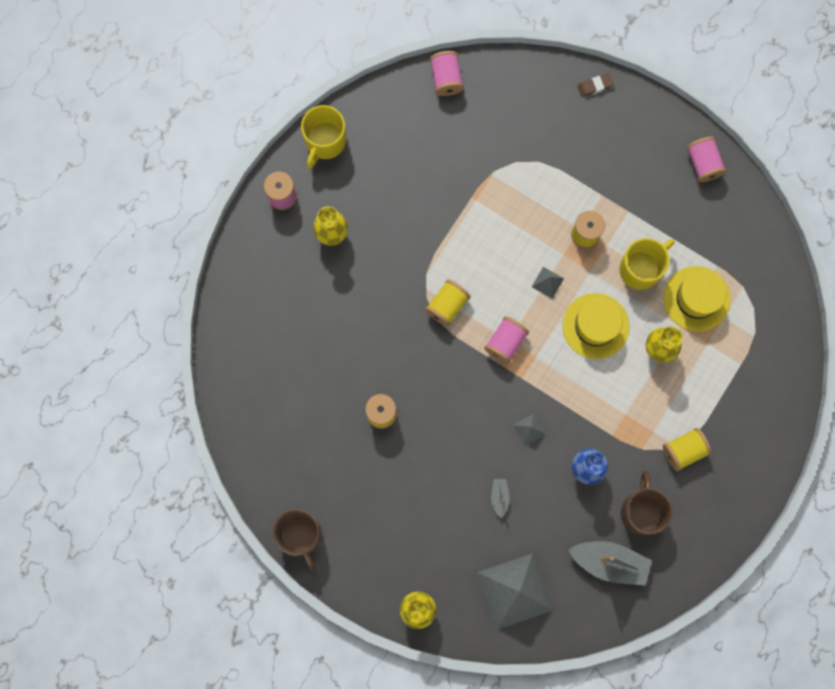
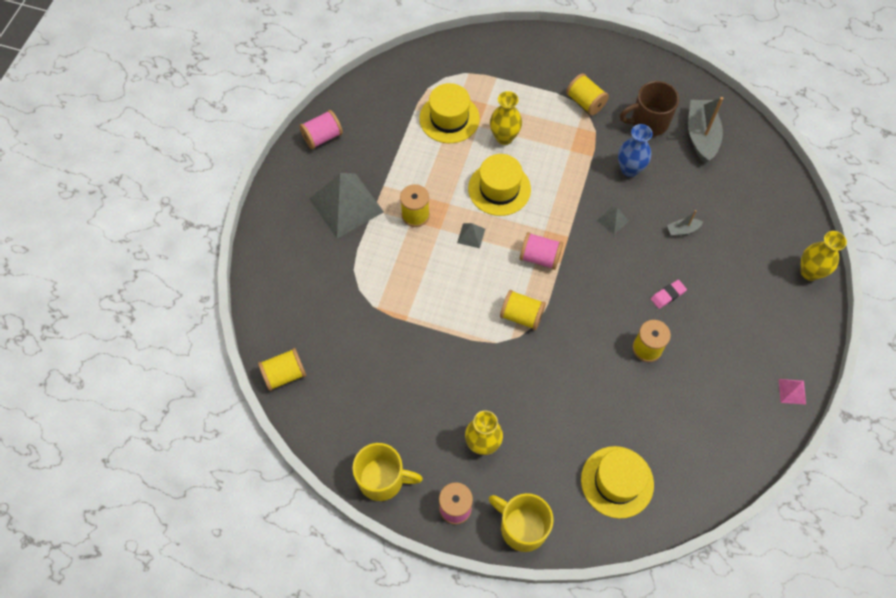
camera: 105 degrees left, 15 degrees down
(264, 341) = (617, 482): none -> yellow hat
(300, 535) = (792, 391): brown mug -> pink pyramid
(431, 454) = (668, 295): none -> pink eraser
(446, 79) = (284, 374): pink spool -> yellow spool
(514, 591) = (757, 200): grey pyramid -> grey pyramid (346, 205)
(595, 86) = (265, 238): brown eraser -> none
(641, 269) = (435, 165): yellow mug -> yellow mug (522, 527)

